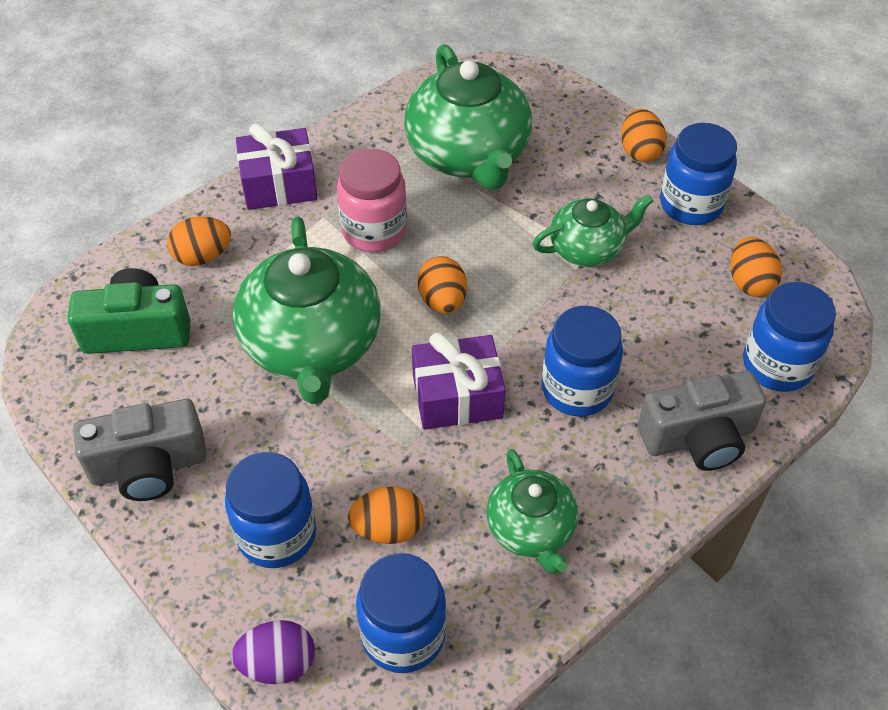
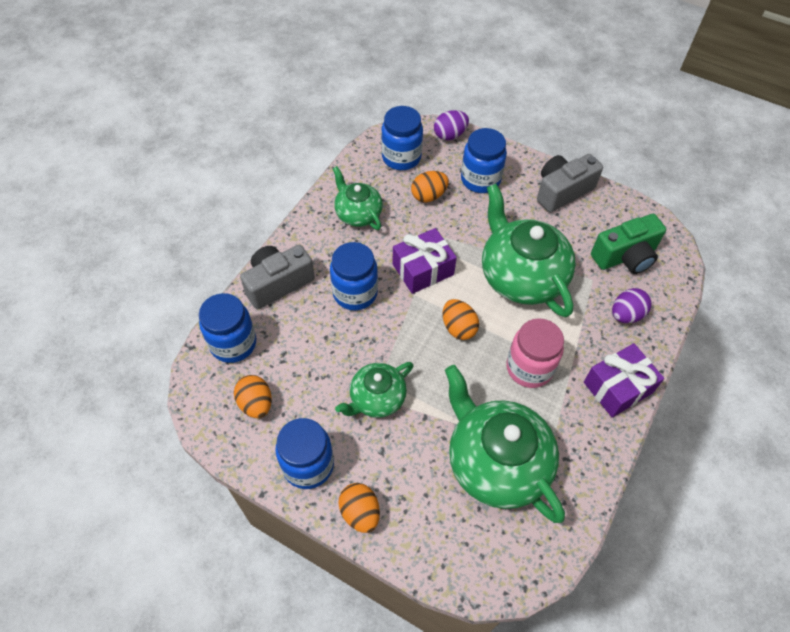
camera: 160 degrees right, 5 degrees up
(202, 256) = (626, 314): orange egg -> purple egg

